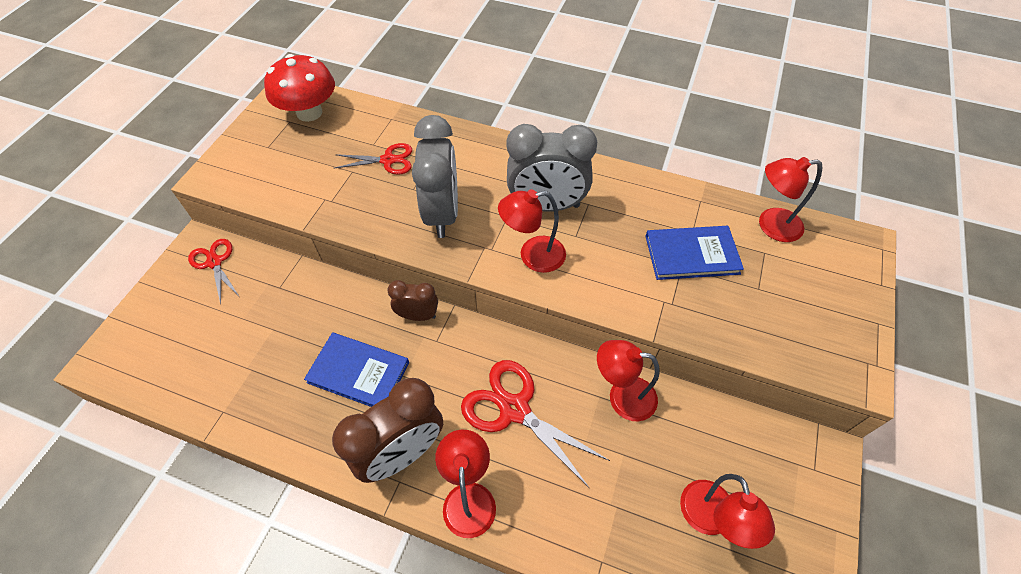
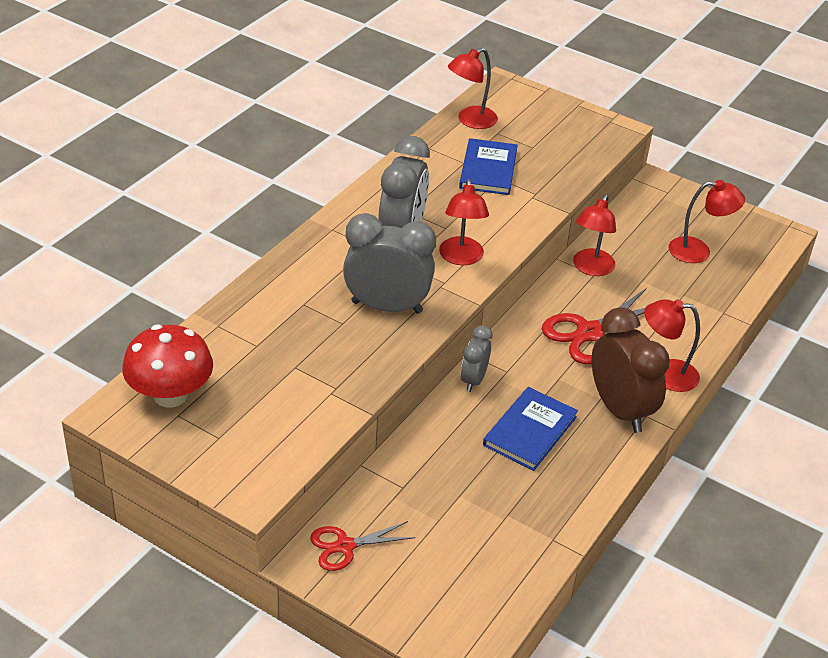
camera: 80 degrees left, 15 degrees down
(388, 160) = (289, 336): red scissors -> none
(418, 315) = (473, 380): brown clock -> grey clock
(771, 225) = (470, 121): red lamp -> red lamp turned 45 degrees clockwise

